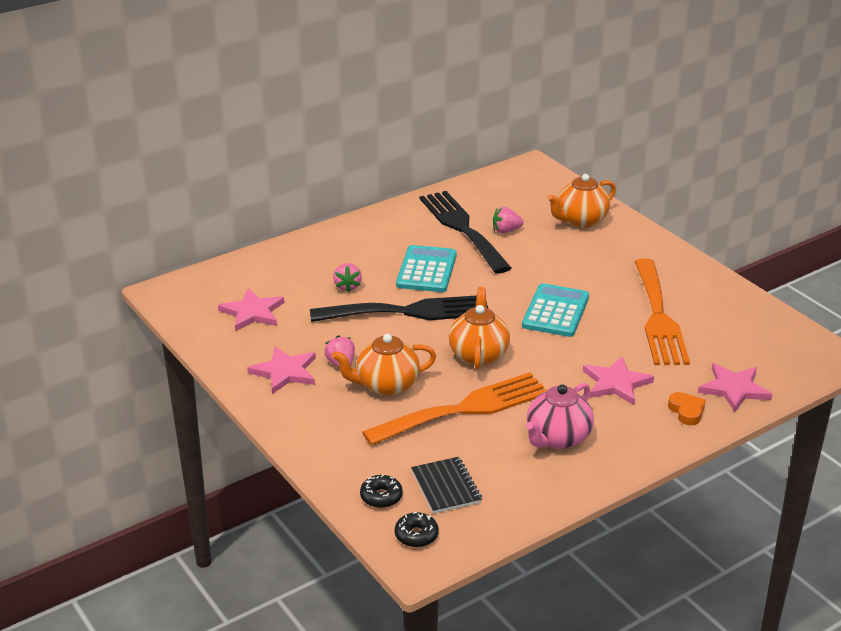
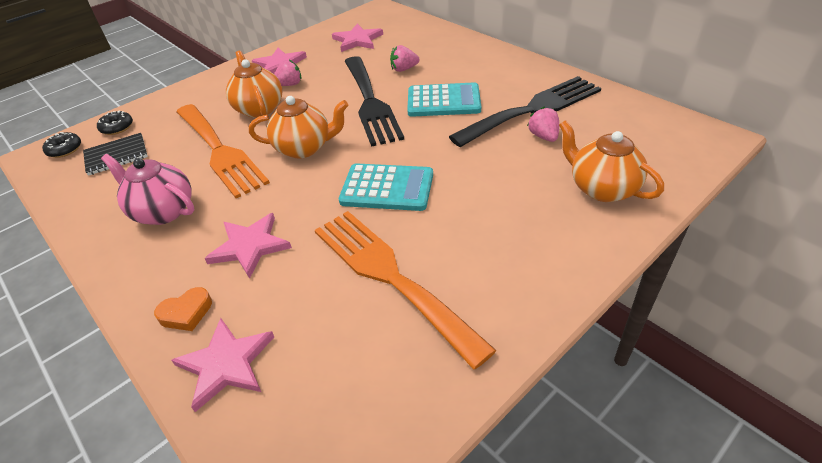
camera: 85 degrees right, 10 degrees up
(658, 317) = (390, 276): orange fork -> orange fork turned 60 degrees clockwise

